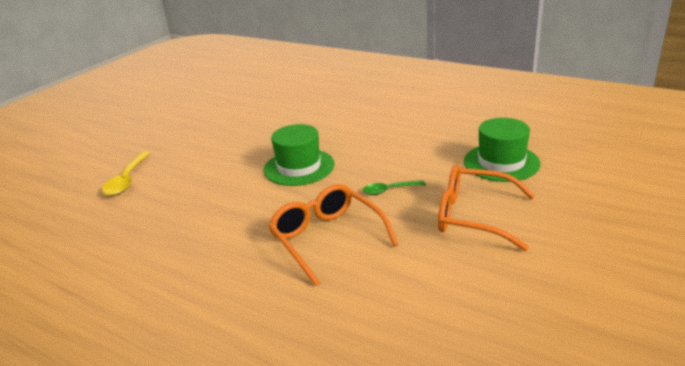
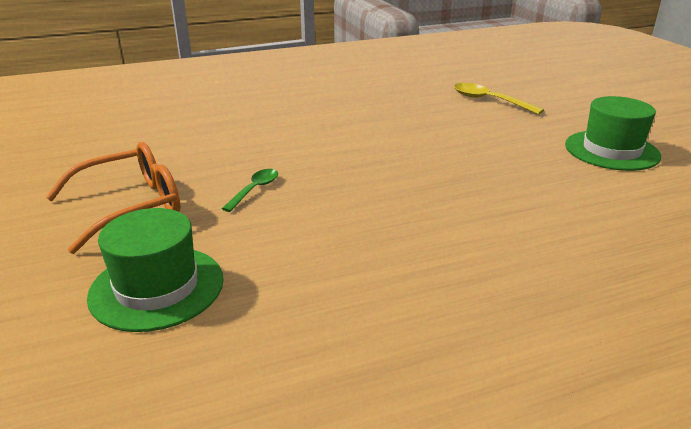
camera: 125 degrees right, 0 degrees up
(299, 167) = (388, 167): green hat -> green hat (611, 150)
(327, 238) = (245, 140): orange glasses -> none

